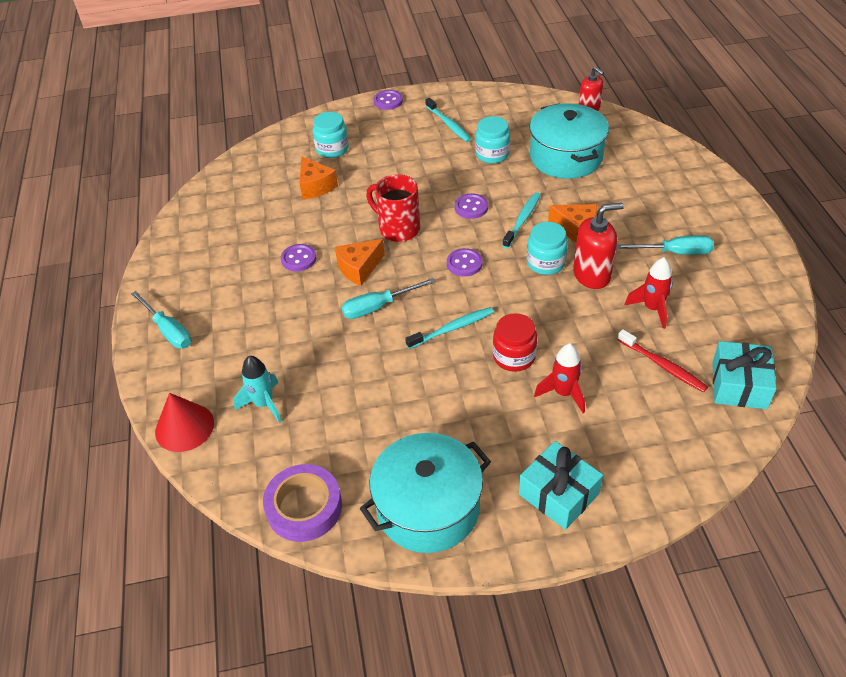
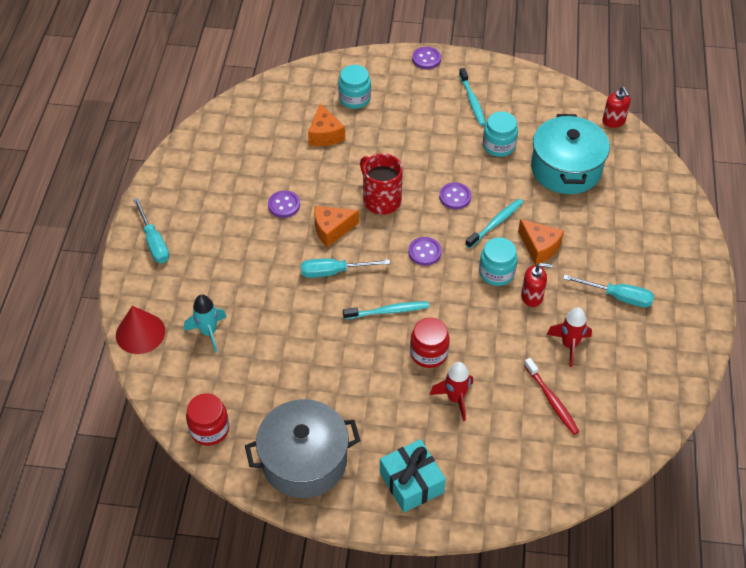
camera: 15 degrees right, 5 degrees up
(304, 507) = (209, 429): purple tape -> red jar
(428, 508) = (304, 460): turquoise pot -> grey pot
(592, 275) = (532, 296): red soap dispenser -> red soap dispenser, size x0.66
(739, 385) = (608, 438): turquoise gift -> none

